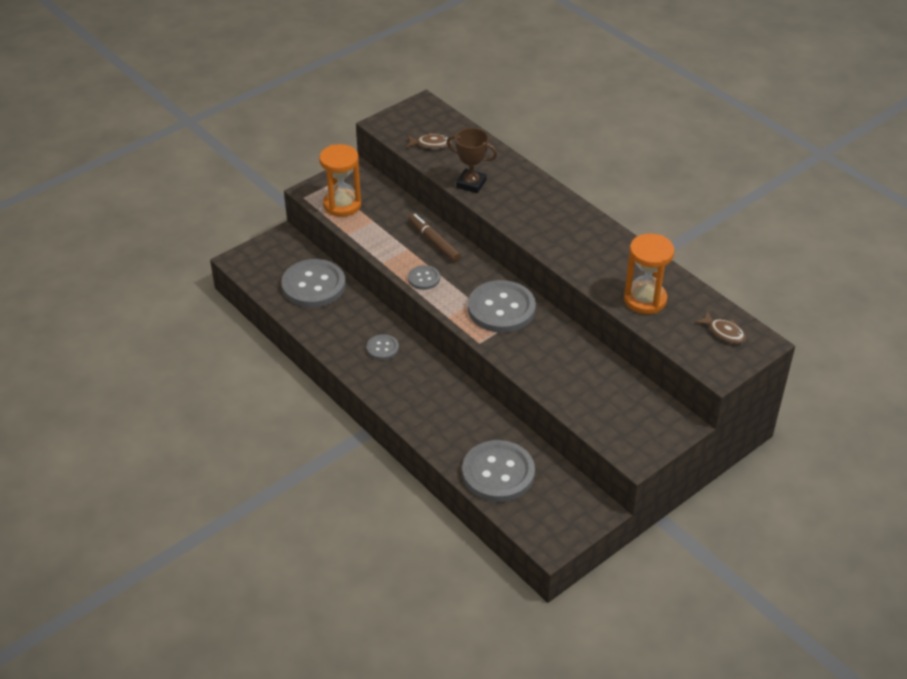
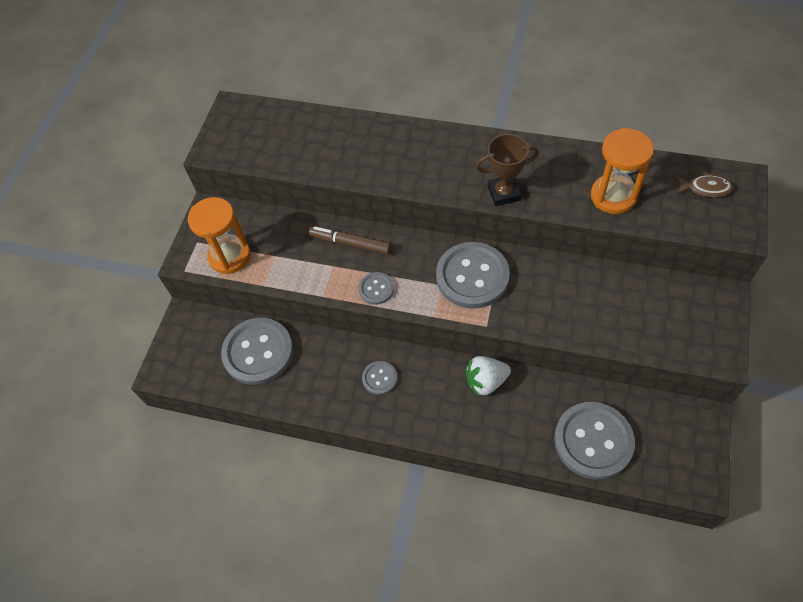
camera: 30 degrees left, 15 degrees up
(431, 144) = (277, 147): brown fish -> none
(457, 393) = (486, 381): none -> white strawberry
(471, 184) = (353, 167): brown trophy -> brown trophy (504, 193)

